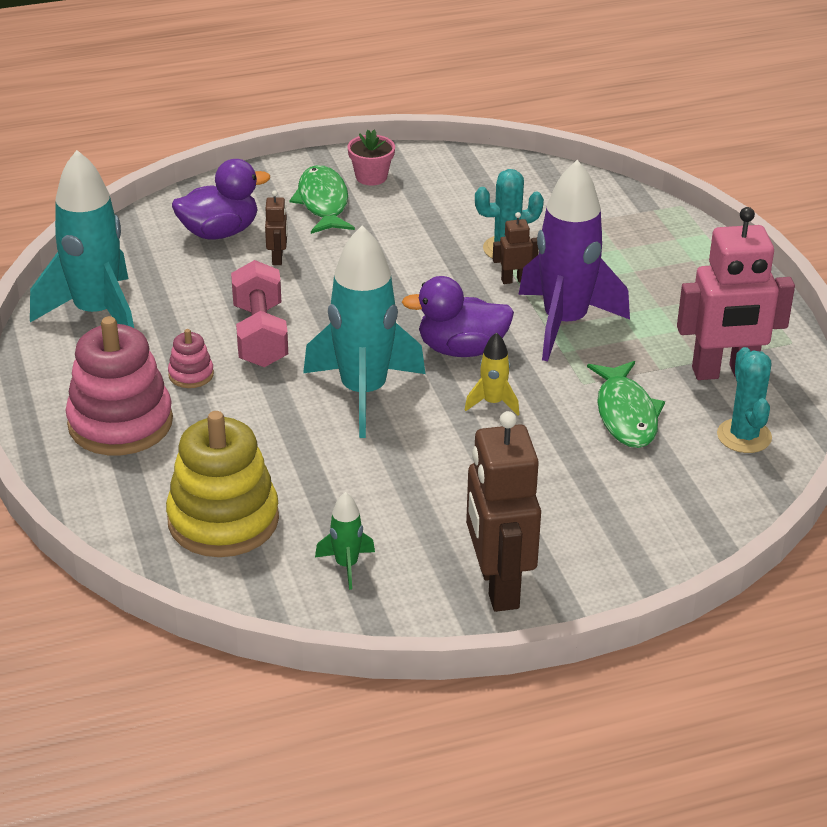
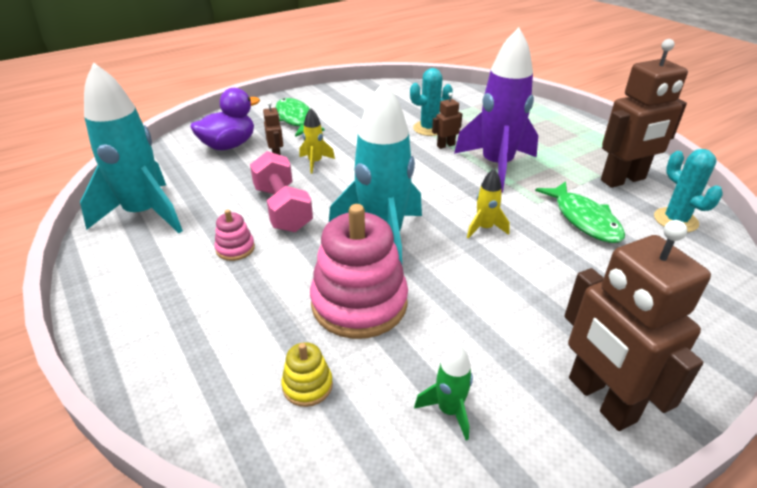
camera: 15 degrees left, 0 degrees up
(120, 423) = (181, 303): pink stacking toy -> pink stacking toy (359, 303)
(223, 520) = (307, 385): yellow stacking toy -> yellow stacking toy, size x0.45
(324, 277) = (315, 162): none -> yellow rocket
(371, 177) = (320, 102): pink flower pot -> none
(461, 349) = (437, 194): purple duck -> none
(724, 372) = (623, 180): pink robot -> brown robot

